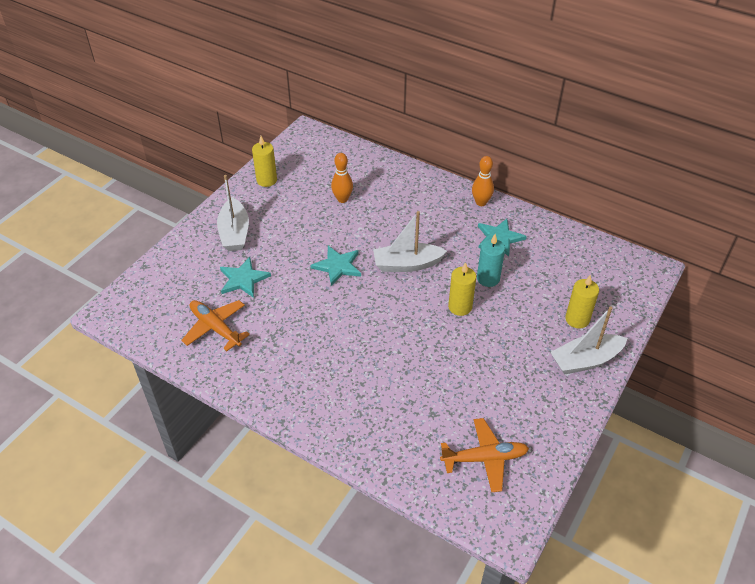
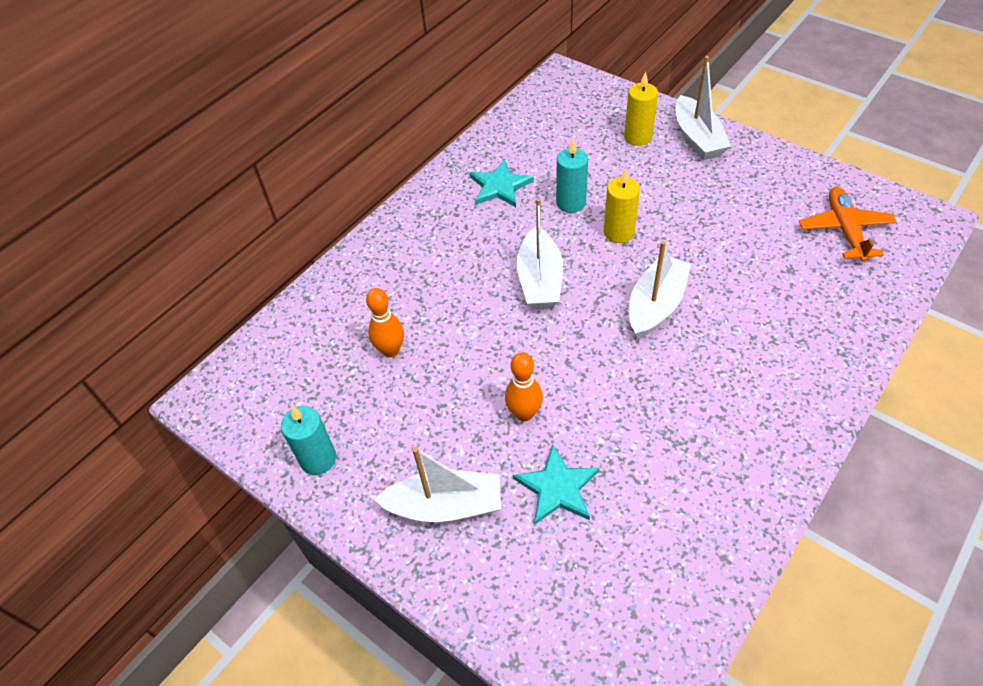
camera: 80 degrees left, 5 degrees up
(215, 328) = (664, 525): orange plane -> none
(266, 180) = (318, 459): yellow candle -> turquoise candle
(338, 266) = (537, 359): turquoise star -> none
(389, 327) = (656, 305): none -> white boat
(481, 202) = (429, 197): orange bowling pin -> orange bowling pin (524, 413)

